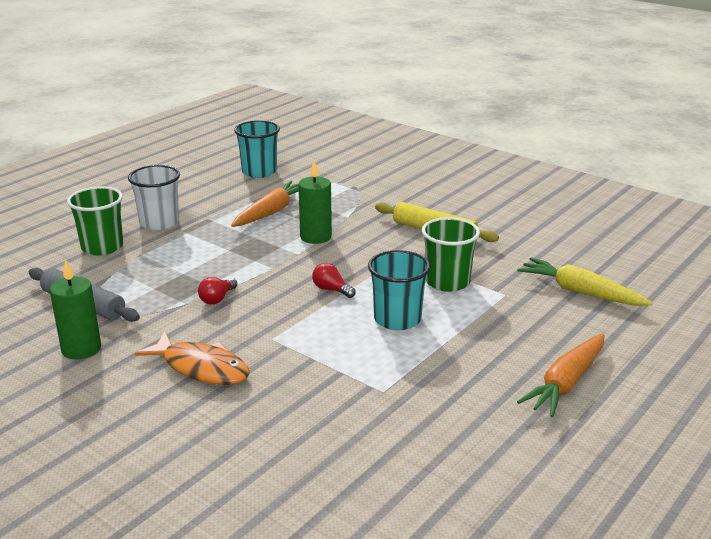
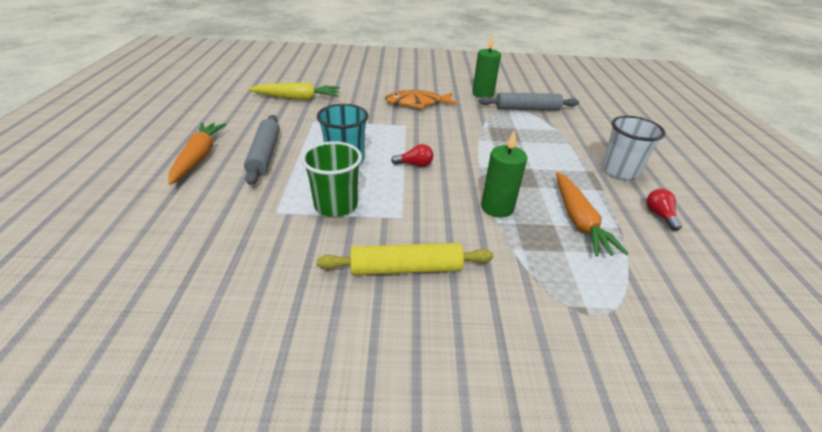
camera: 140 degrees right, 10 degrees up
(102, 247) = (599, 139): green cup -> none
(217, 299) = (471, 134): red light bulb -> red light bulb (659, 215)
(259, 172) = (707, 280): turquoise cup -> none
(484, 358) = (264, 154): none -> grey rolling pin
(580, 292) = (200, 244): yellow carrot -> yellow carrot (297, 98)

